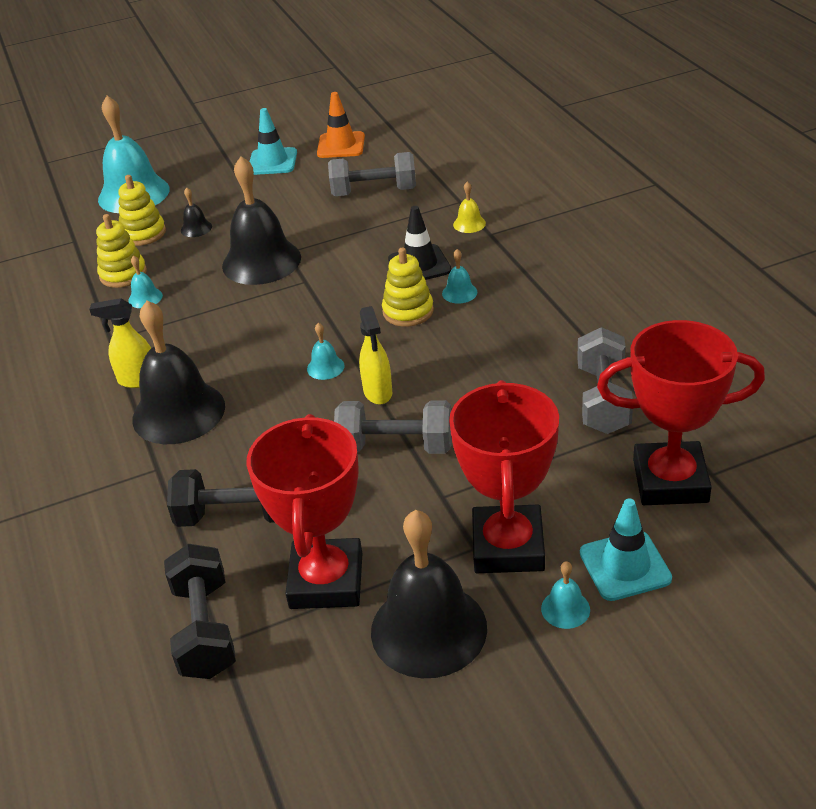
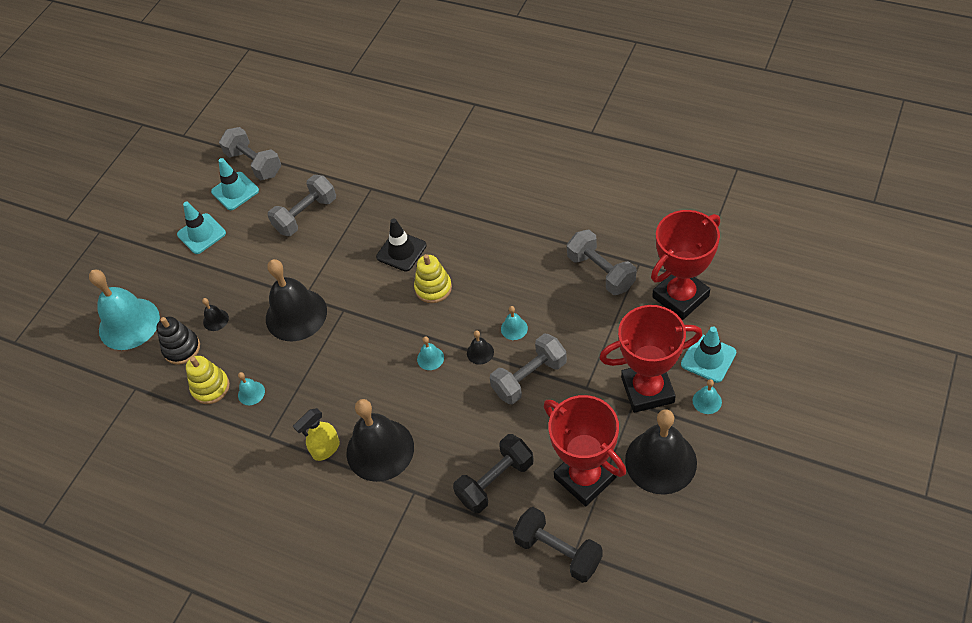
camera: 40 degrees left, 15 degrees up
(143, 233) = (182, 348): yellow stacking toy -> black stacking toy
(341, 145) = (235, 191): orange traffic cone -> turquoise traffic cone
(378, 392) = (480, 352): yellow spray bottle -> black bell
(384, 133) = (254, 164): none -> grey dumbbell
(459, 293) = (448, 255): turquoise bell -> turquoise bell (514, 328)
(469, 224) = (396, 202): yellow bell -> none
(508, 546) = (647, 390): red trophy -> red trophy turned 60 degrees counterclockwise

